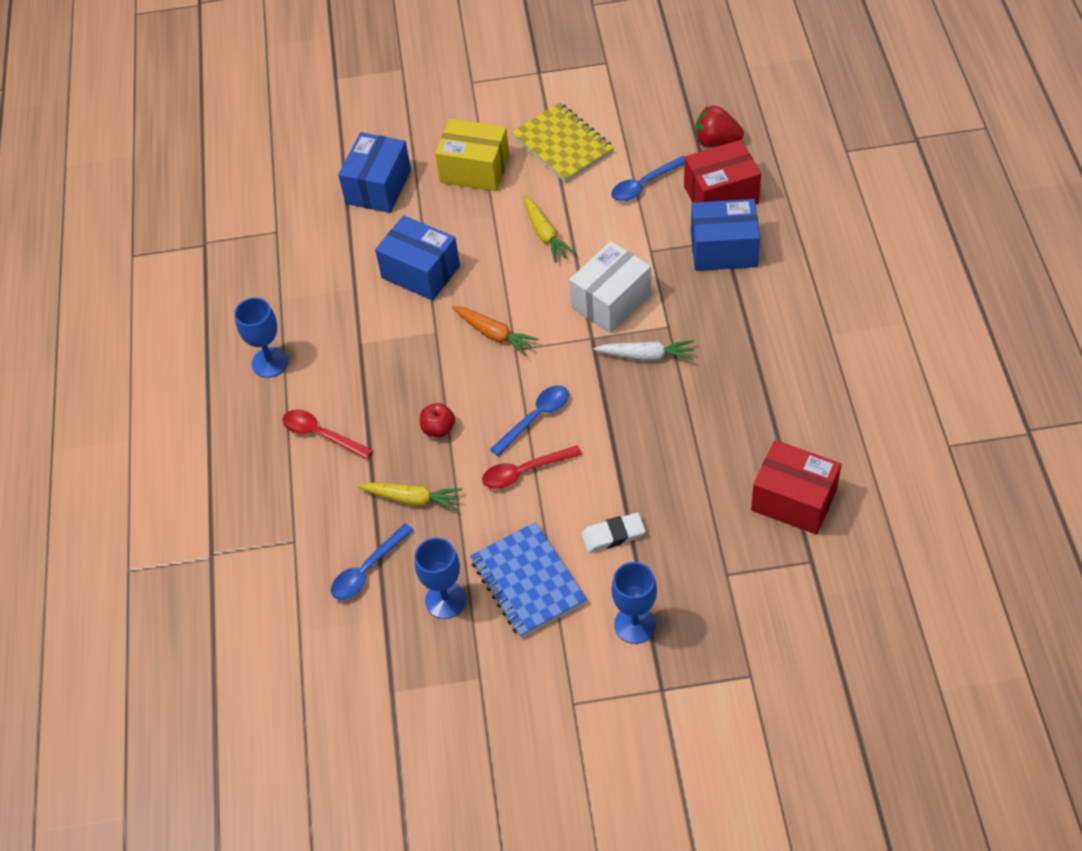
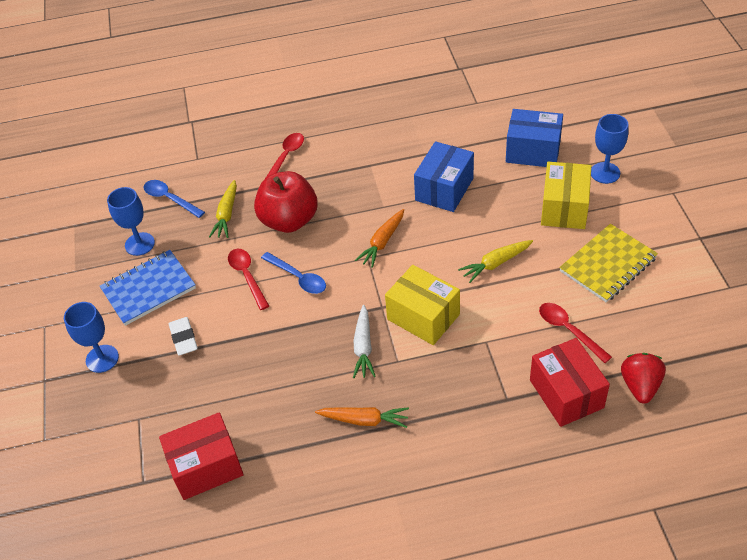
camera: 85 degrees right, 5 degrees down
(270, 362) = (350, 121): blue goblet -> blue goblet (605, 173)
(438, 429) = (289, 220): red apple -> red apple, size x2.25
(611, 301) = (423, 317): white box -> yellow box
(644, 184) = (569, 330): blue spoon -> red spoon
(723, 249) = (494, 399): blue box -> none
(742, 357) = (364, 420): none -> orange carrot
(793, 500) = (206, 466): red box -> red box turned 45 degrees clockwise

